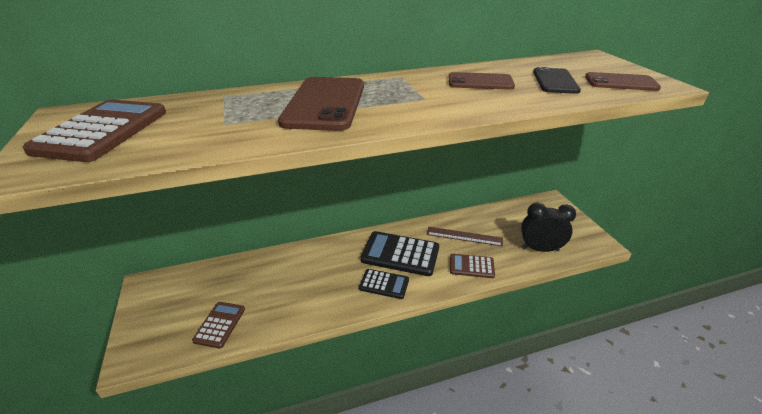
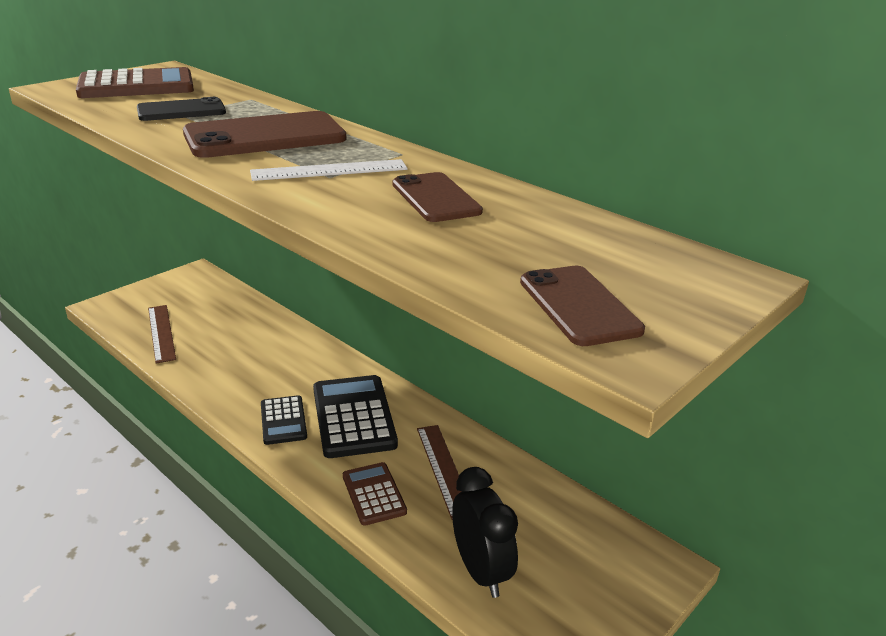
camera: 60 degrees right, 5 degrees down
(219, 324) = (161, 333): brown calculator -> brown ruler
(414, 97) = (329, 170): none -> white ruler
(555, 81) = (508, 248): black phone -> black phone (181, 111)

